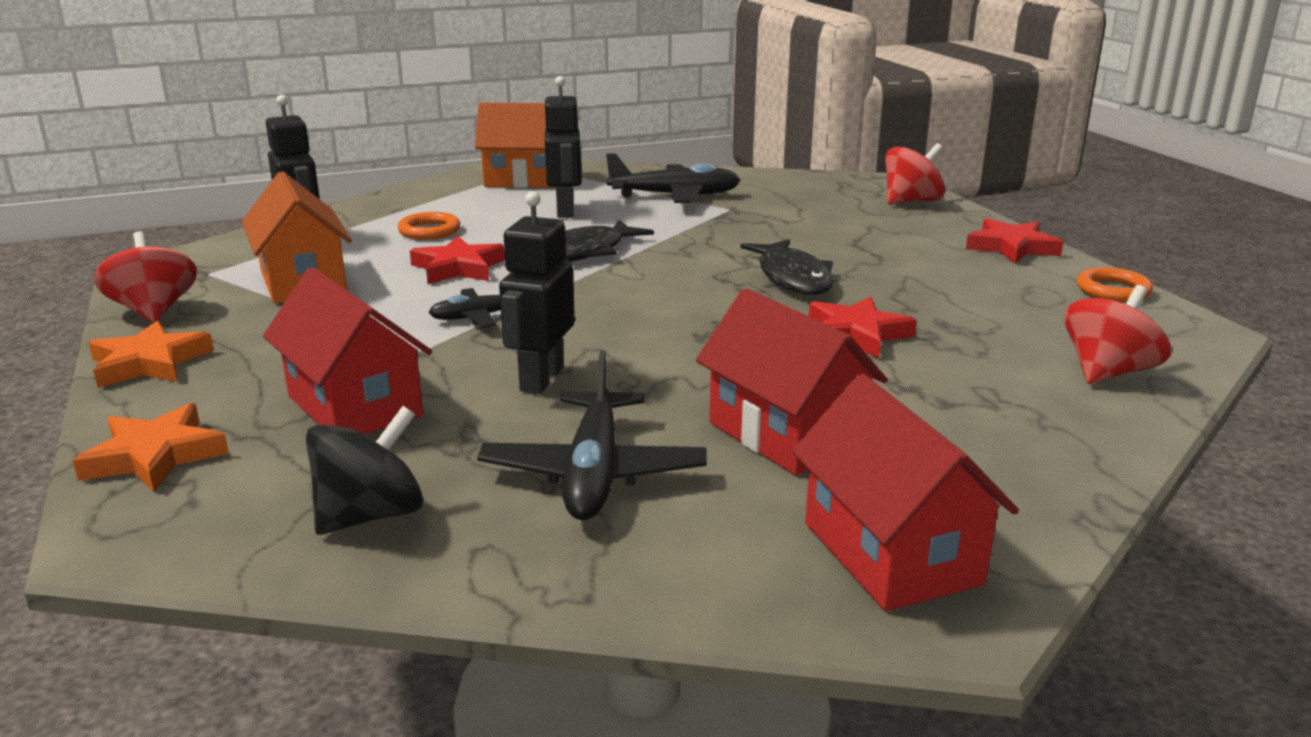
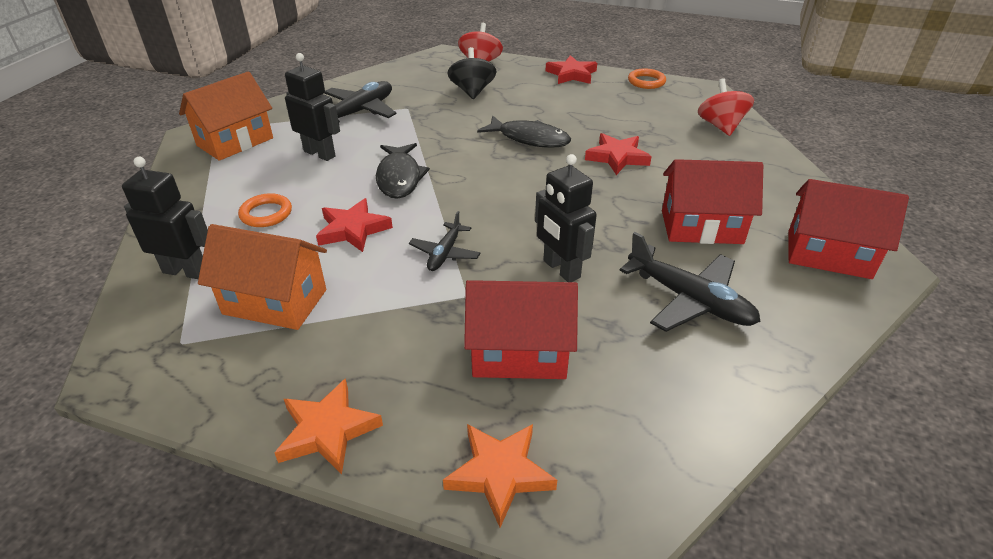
camera: 50 degrees left, 15 degrees up
(154, 311) = (221, 397): red spinning top -> none
(370, 515) = (670, 399): black spinning top -> black spinning top (472, 91)

